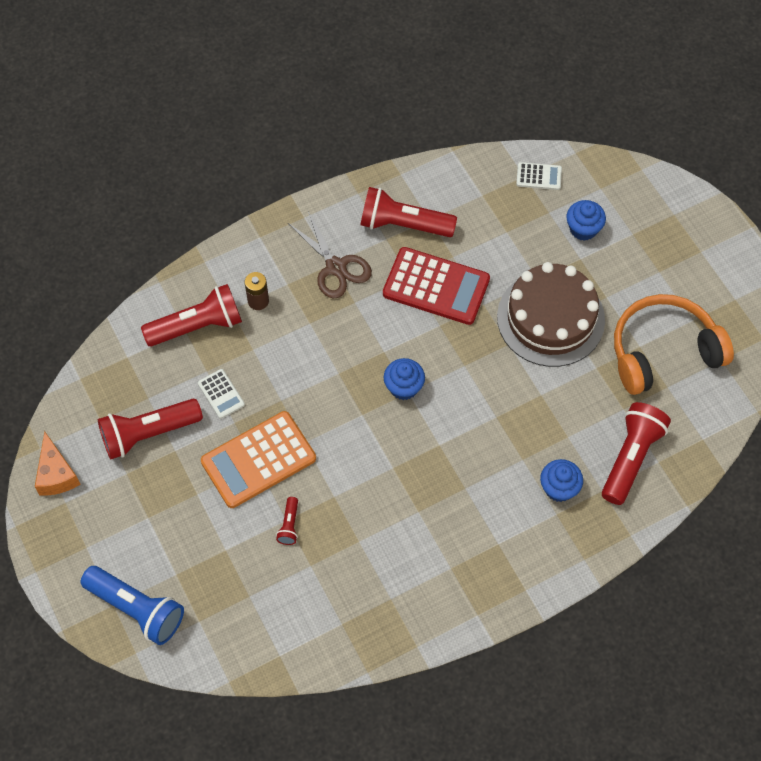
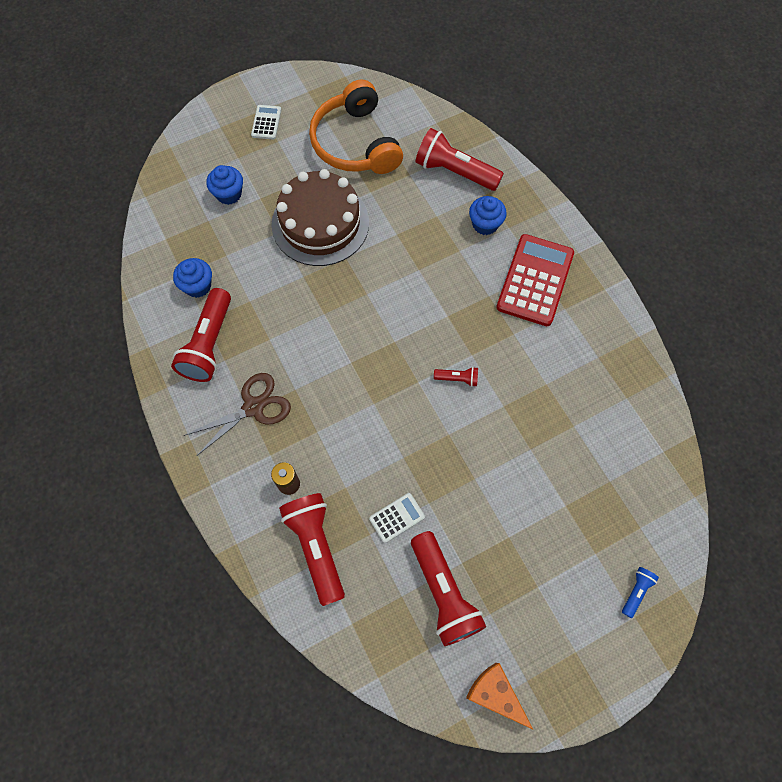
camera: 90 degrees left, 5 degrees up
(56, 474) = (495, 694): orange cheese -> orange cheese turned 120 degrees counterclockwise
(136, 609) = (636, 591): blue flashlight -> blue flashlight, size x0.46
(258, 460) = (469, 477): orange calculator -> none
(289, 525) = (535, 446): red flashlight -> red flashlight (457, 379)
(404, 387) = (389, 345): blue cupcake -> blue cupcake (198, 286)
(436, 286) = (282, 316): red calculator -> red calculator (535, 280)
(539, 176) = (167, 226): white calculator -> white calculator (266, 122)

